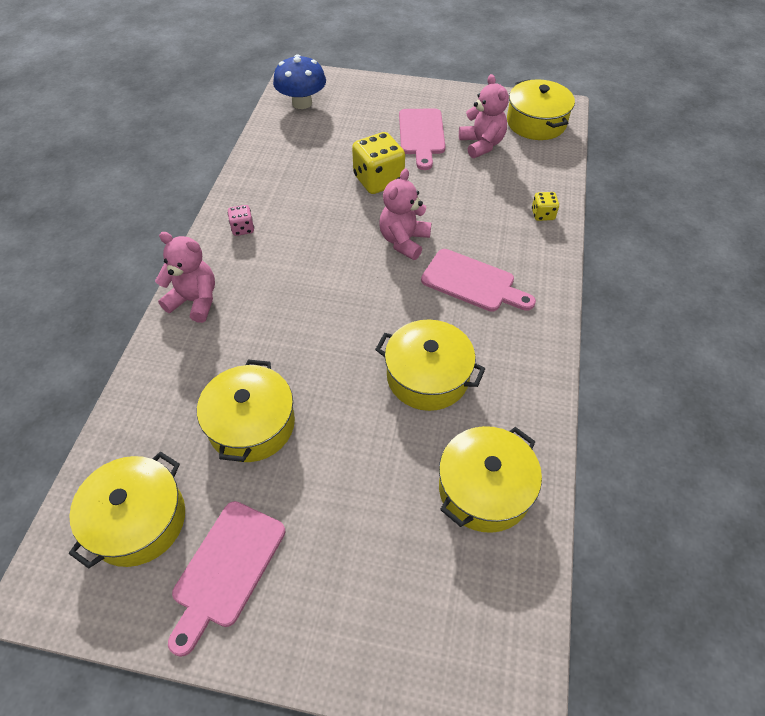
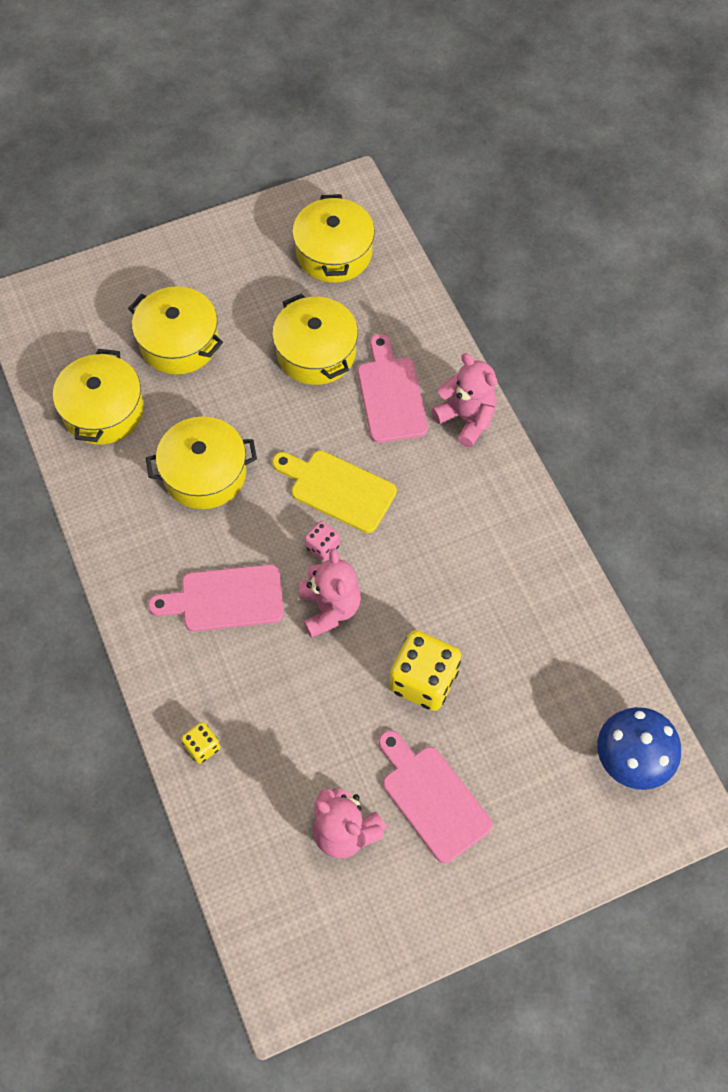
camera: 145 degrees right, 10 degrees up
(195, 301) = (466, 418): pink teddy bear -> pink teddy bear turned 120 degrees counterclockwise
(226, 569) = (249, 262): pink cutting board -> pink cutting board (391, 395)
(243, 228) = (504, 520): pink dice -> pink dice (322, 546)
(333, 307) = (338, 489): none -> yellow cutting board
(536, 122) = (300, 931): yellow pot -> yellow pot (179, 342)

